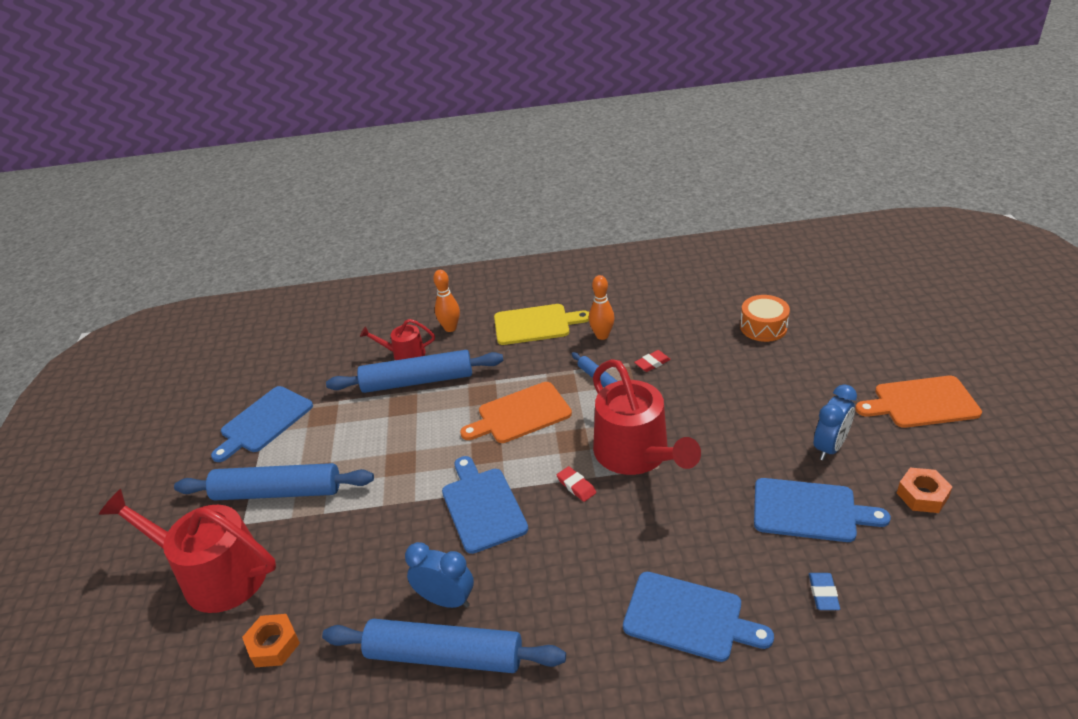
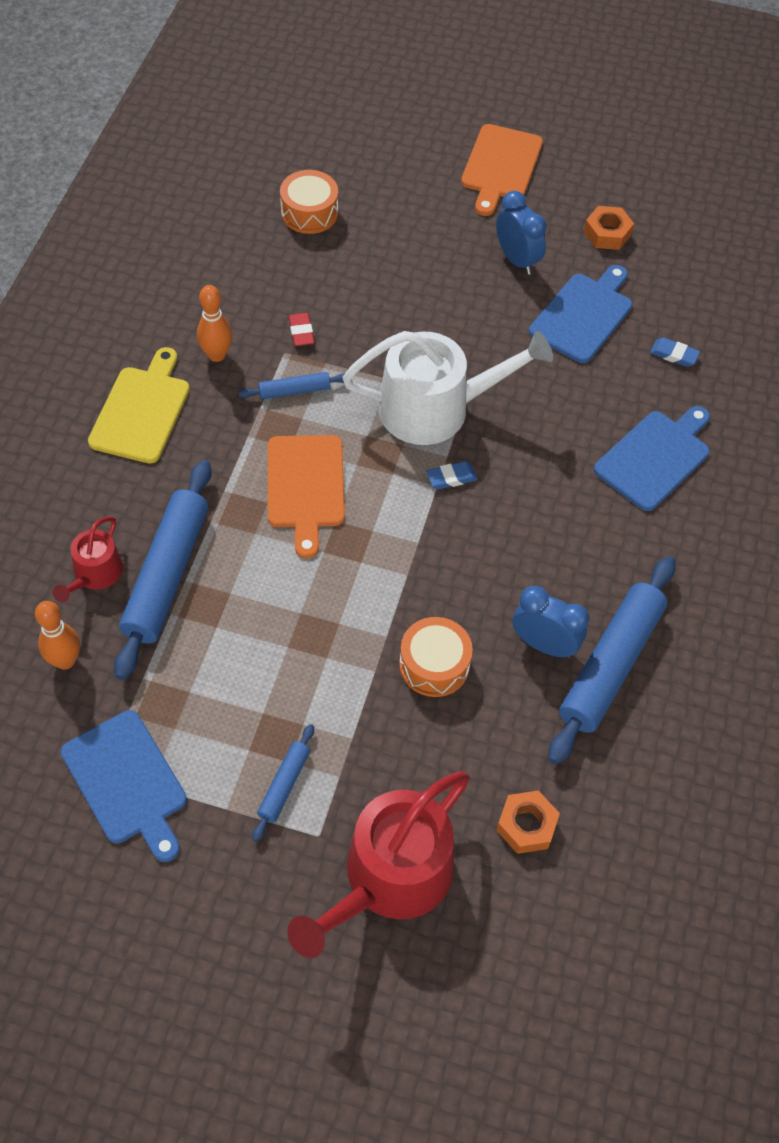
camera: 75 degrees left, 20 degrees up
(278, 492) = (284, 785): blue rolling pin -> blue rolling pin, size x0.48
(400, 536) = (434, 665): none -> orange drum
(446, 600) = (544, 644): blue clock -> blue clock turned 75 degrees clockwise
(450, 328) = (76, 505): orange bowling pin -> orange bowling pin (65, 660)
(482, 506) = (432, 572): blue cutting board -> none
(576, 486) = (451, 478): red eraser -> blue eraser
(636, 454) = (435, 408): red watering can -> white watering can

